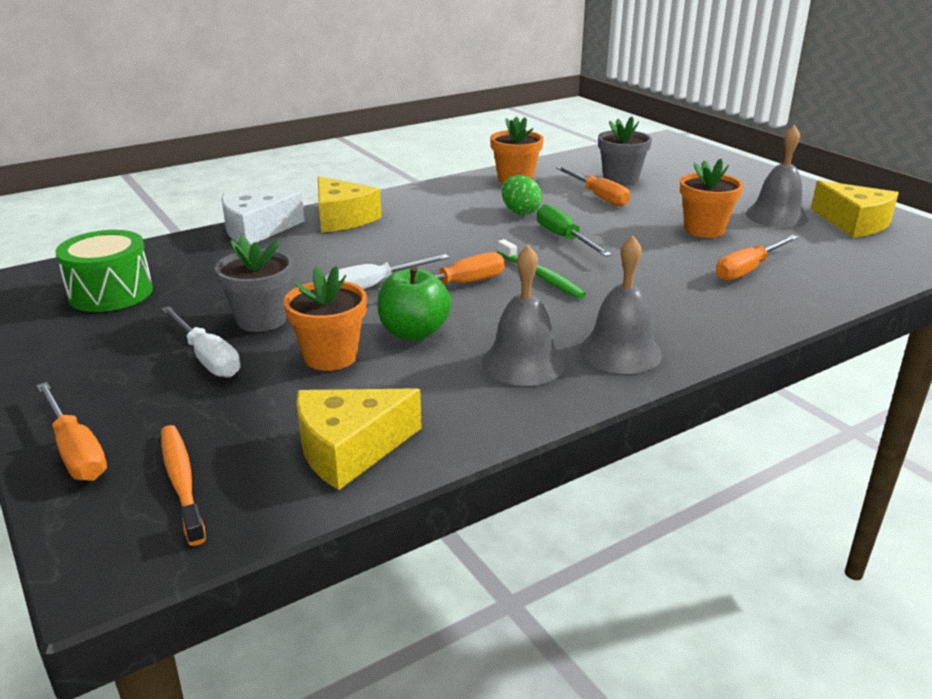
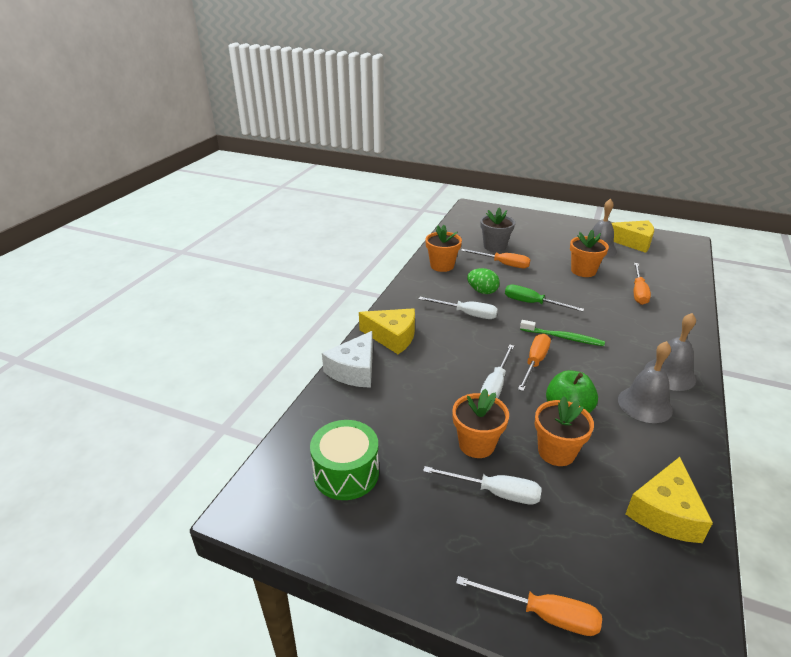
camera: 35 degrees left, 5 degrees up
(182, 481) = (631, 593): orange toothbrush -> none
(261, 320) = (476, 444): grey flower pot -> orange flower pot
(461, 224) = (466, 314): none -> white screwdriver

